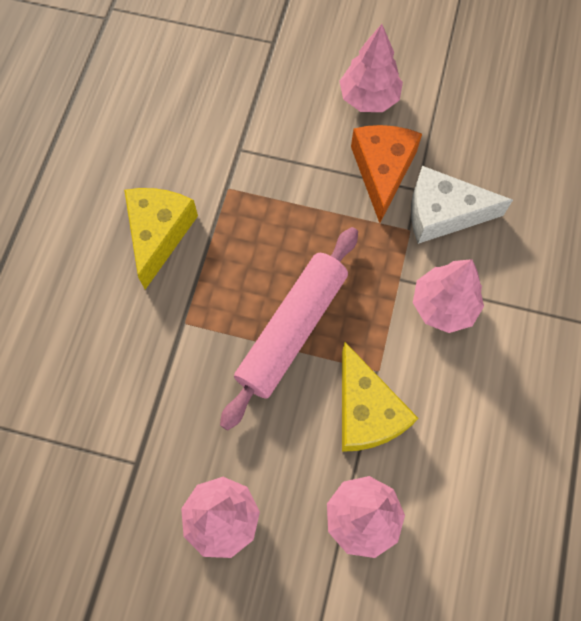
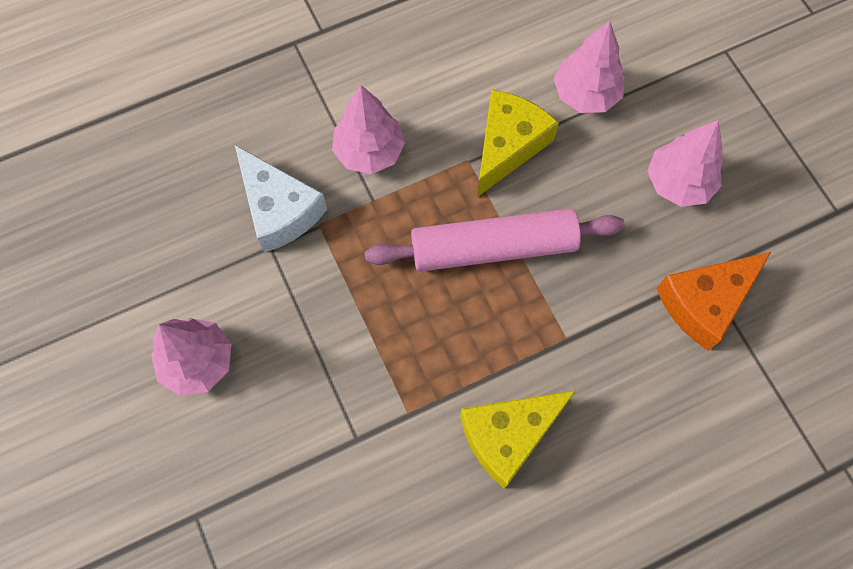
camera: 130 degrees left, 0 degrees up
(382, 171) = (275, 289): orange cheese -> orange cheese (704, 302)

